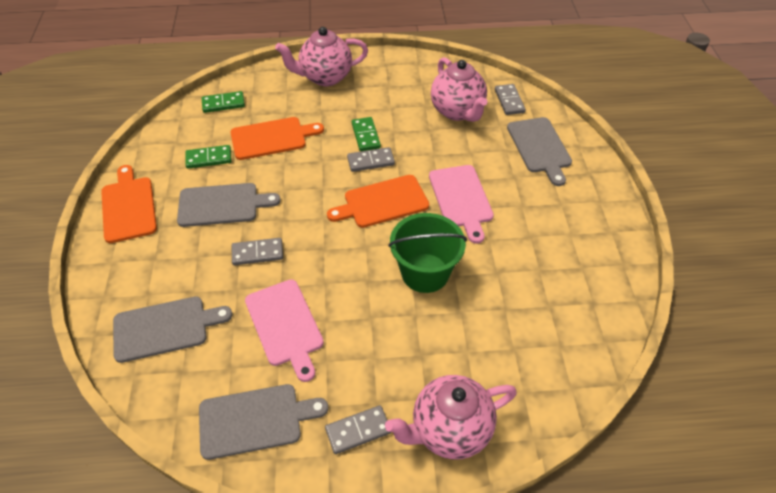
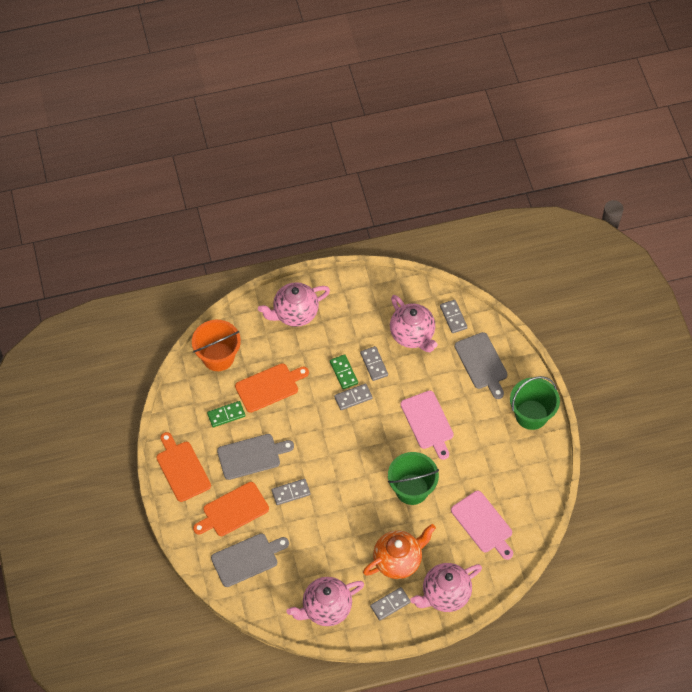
camera: 10 degrees left, 10 degrees up
(223, 104) = (218, 357): green domino -> orange bucket
(255, 420) = (326, 609): grey cutting board -> pink teapot
(285, 325) = (326, 544): pink cutting board -> pink cutting board (483, 524)
(382, 202) = (370, 434): orange cutting board -> orange cutting board (233, 510)
(385, 365) = (398, 560): none -> orange teapot
(404, 132) = (374, 364): none -> grey domino
(601, 209) = (531, 415): none -> green bucket

